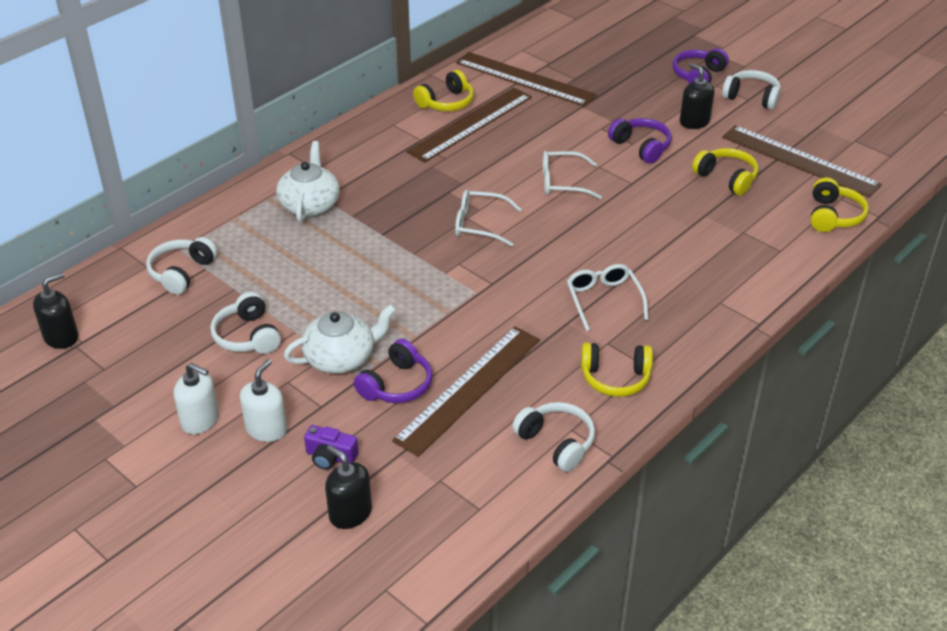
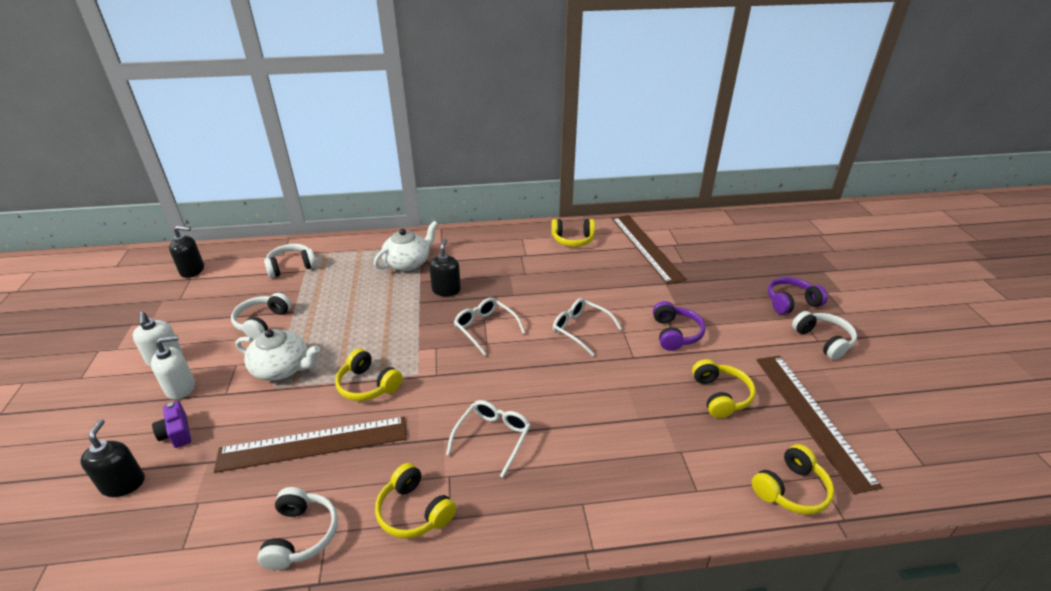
camera: 40 degrees right, 5 degrees down
(396, 385) = (281, 409): purple headphones -> none
(445, 324) = (368, 385): none -> yellow headphones
(470, 124) = (570, 260): brown ruler -> none
(694, 121) = (745, 336): black soap dispenser -> black soap dispenser (446, 290)

